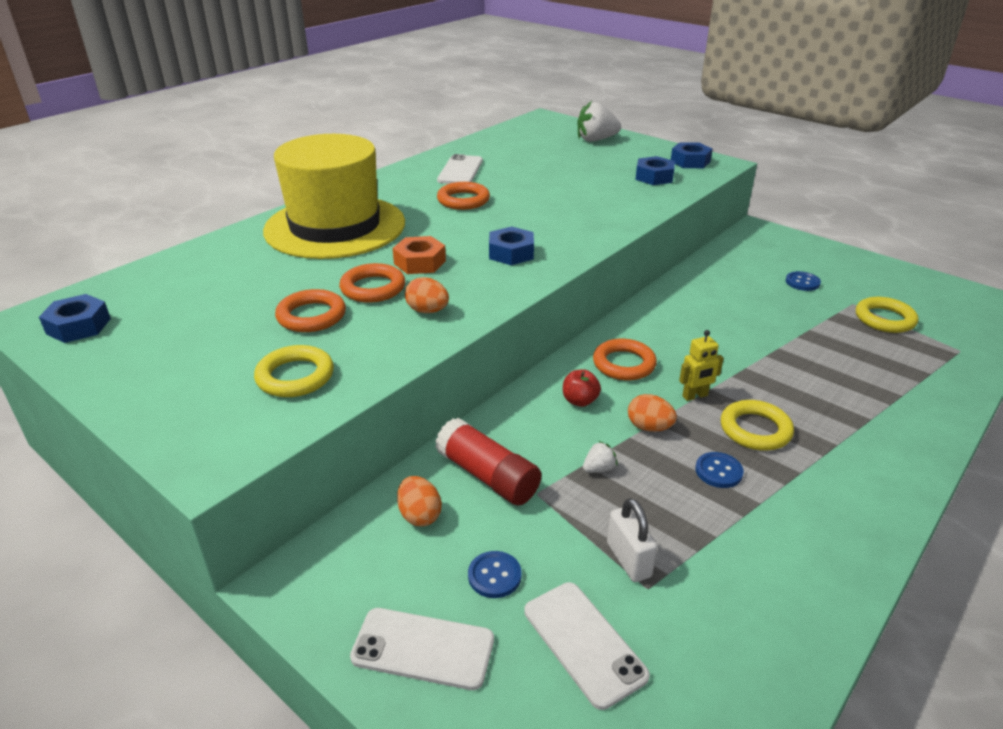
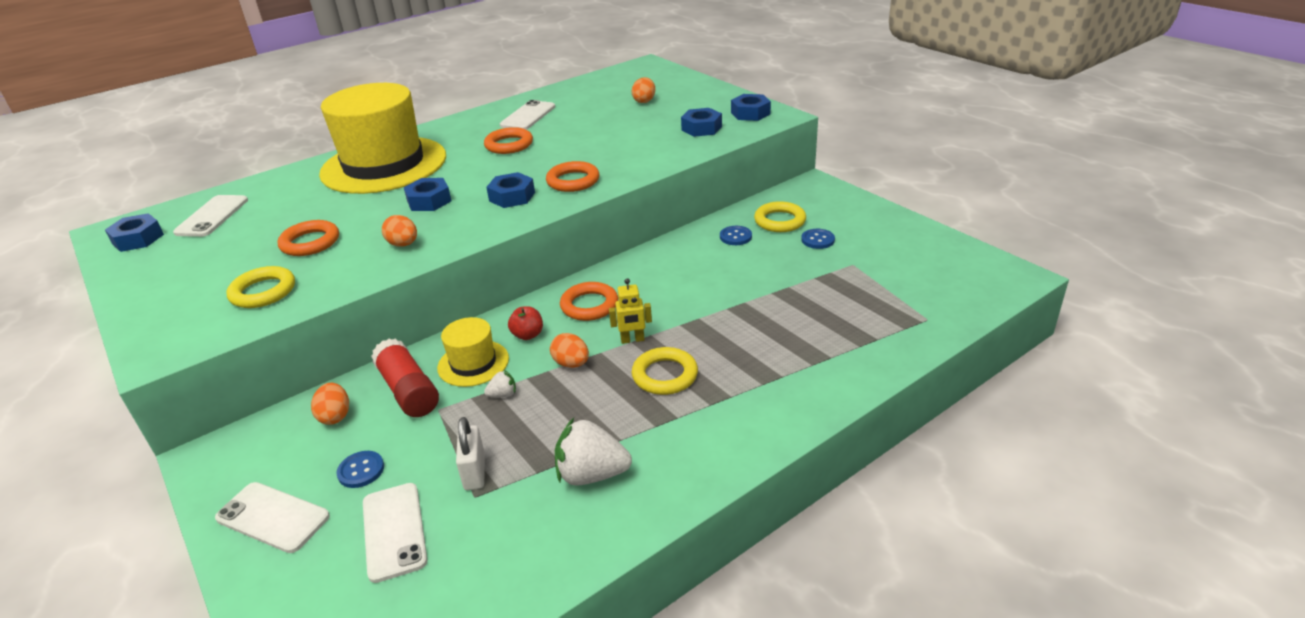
camera: 15 degrees right, 0 degrees up
(161, 294) = (212, 216): none -> white phone
(373, 288) = (375, 221): orange ring -> orange ring (573, 181)
(420, 262) = (429, 201): orange nut -> blue nut
(541, 437) = (473, 363): none -> yellow hat
(573, 153) = (644, 101): none -> orange egg
(596, 140) = (677, 88): white strawberry -> white strawberry (591, 474)
(718, 471) = (604, 408): blue button -> blue button (735, 237)
(884, 319) = (873, 282): yellow ring -> yellow ring (779, 221)

